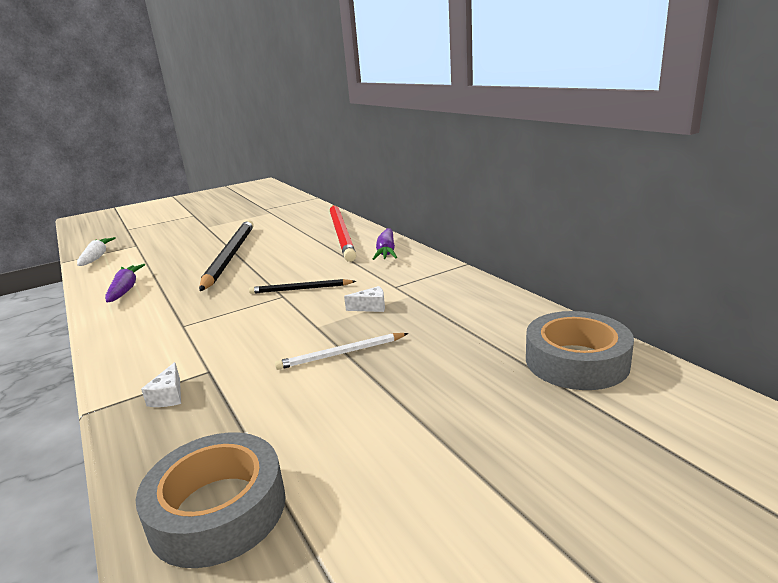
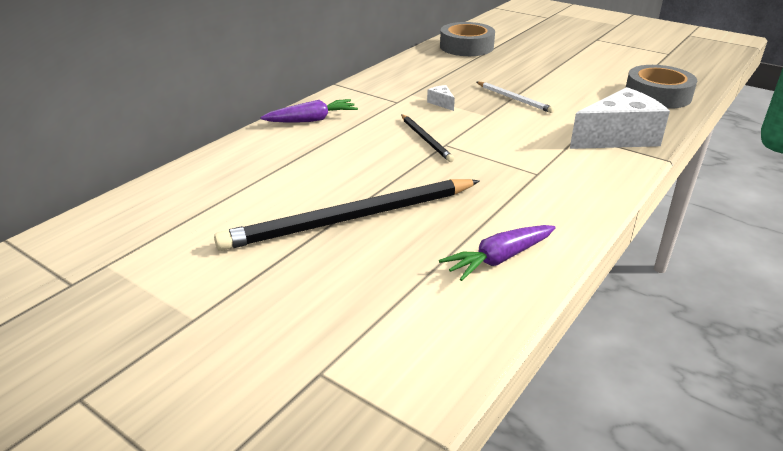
camera: 115 degrees left, 10 degrees up
(97, 257) = (403, 394): white carrot -> none
(169, 396) = (617, 137): white cheese -> white cheese, size x2.49
(341, 234) = (249, 159): red pencil -> none

